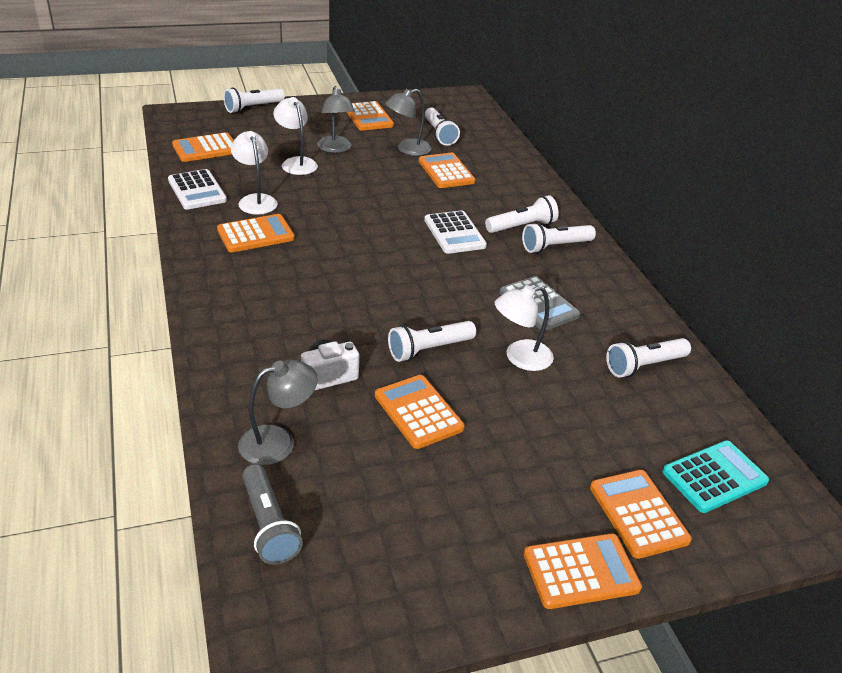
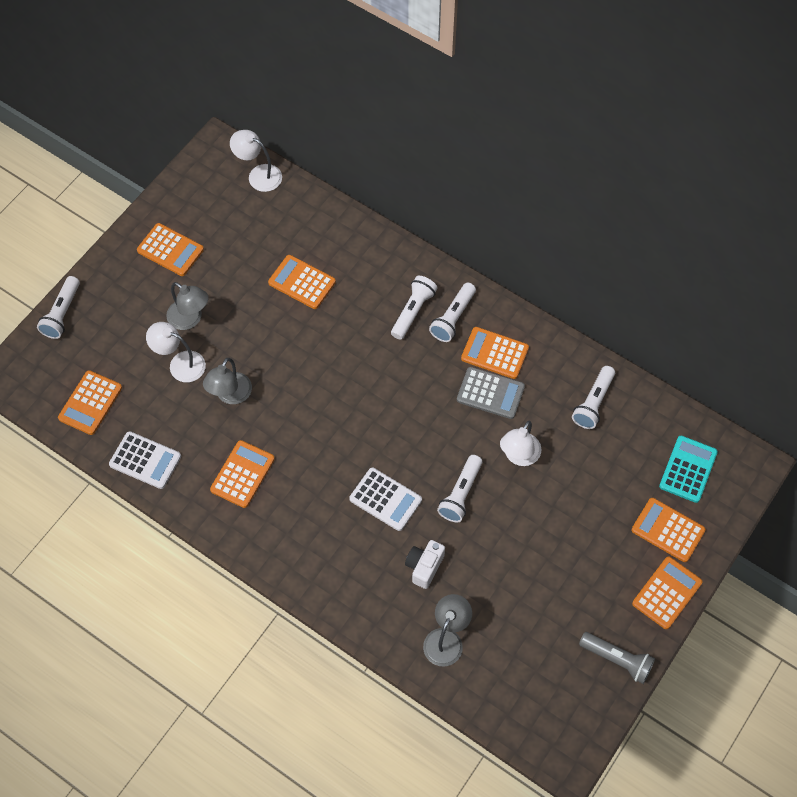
camera: 35 degrees left, 25 degrees up
(255, 200) = (200, 436): white lamp -> white lamp (258, 175)
(268, 525) = (497, 695): grey flashlight -> grey flashlight (617, 660)
(407, 149) = (245, 274): grey lamp -> grey lamp (230, 395)
(418, 412) = (500, 552): orange calculator -> orange calculator (494, 353)
(439, 134) = (250, 231): white flashlight -> none
(454, 233) = (374, 358): white calculator -> white calculator (385, 499)

